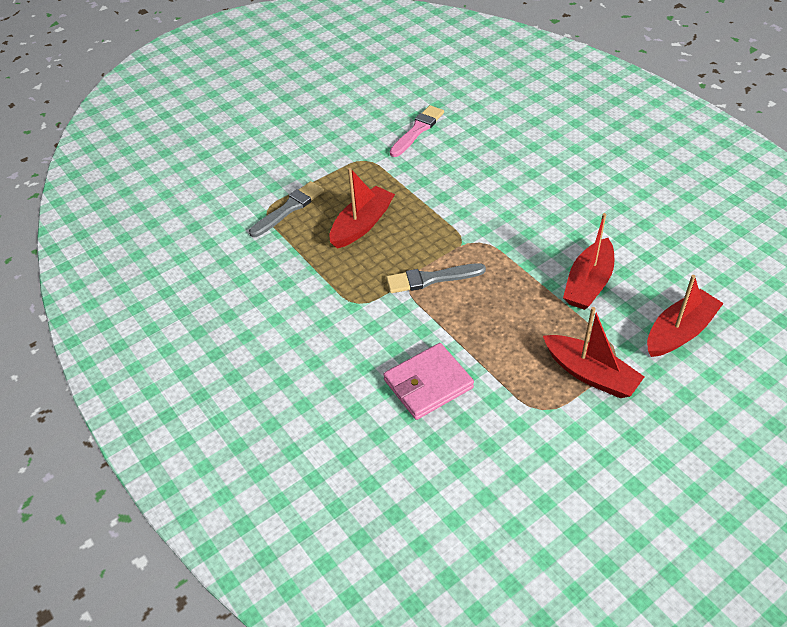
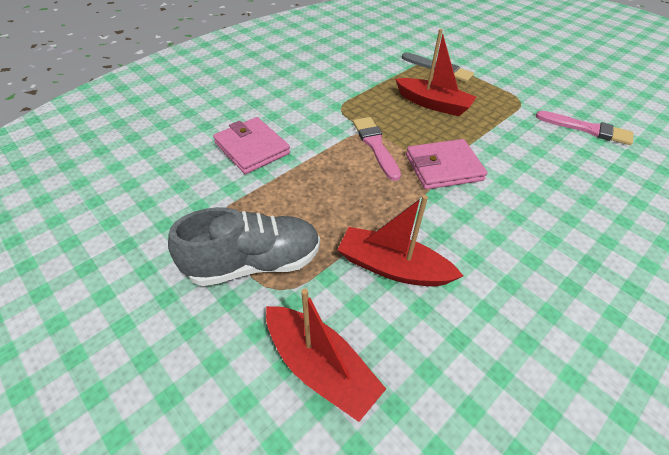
camera: 80 degrees right, 0 degrees up
(431, 279) = (375, 145): grey brush -> pink brush
(467, 234) = (443, 167): none -> pink wallet
(590, 374) = (254, 263): red boat -> grey shoe

